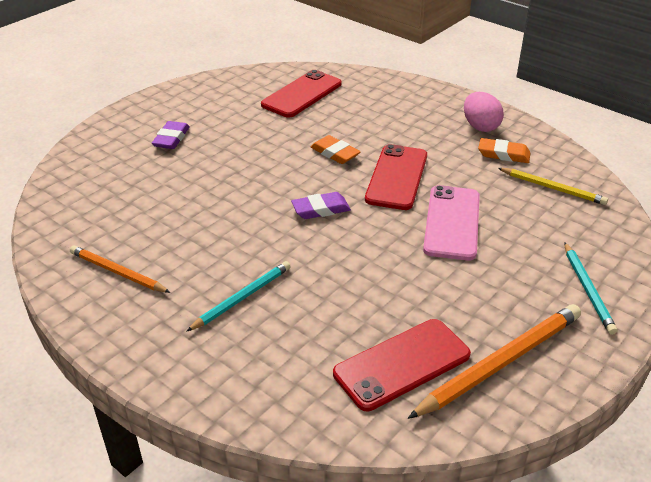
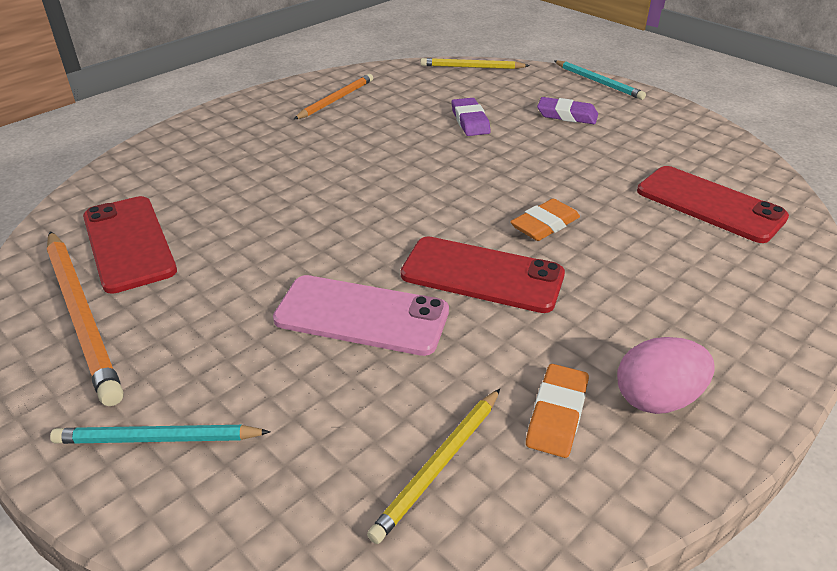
camera: 95 degrees right, 0 degrees up
(56, 187) = (472, 67): none -> yellow pencil
(242, 298) = (275, 156): turquoise pencil -> turquoise pencil (598, 82)
(321, 209) = (413, 207): purple eraser -> purple eraser (470, 121)

